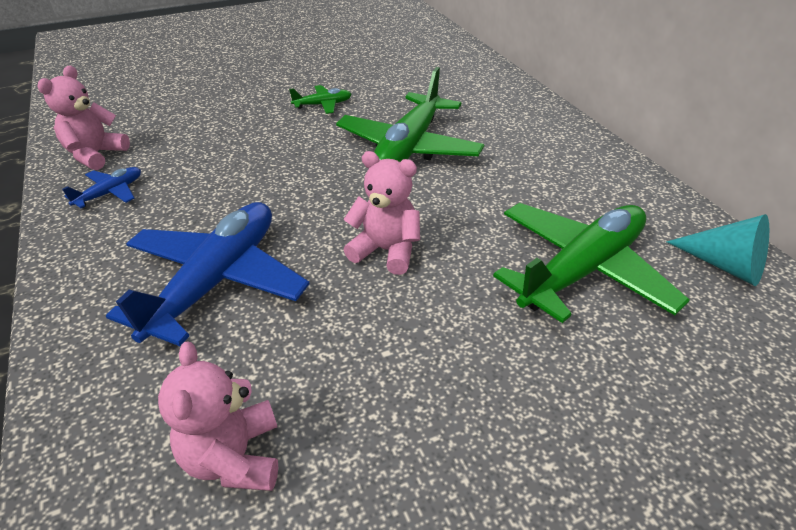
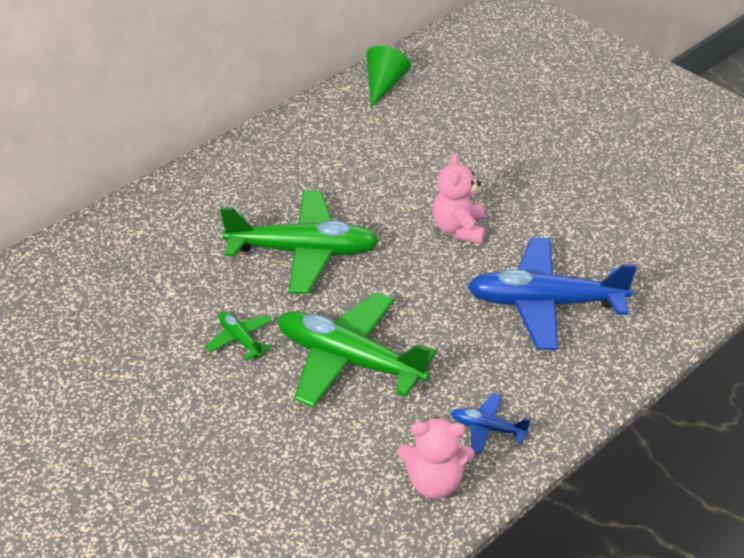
camera: 110 degrees left, 0 degrees up
(234, 457) = (656, 241): pink teddy bear -> none
(581, 270) = (424, 140): green plane -> green plane (349, 361)
(724, 266) = (384, 85): turquoise cone -> green cone

